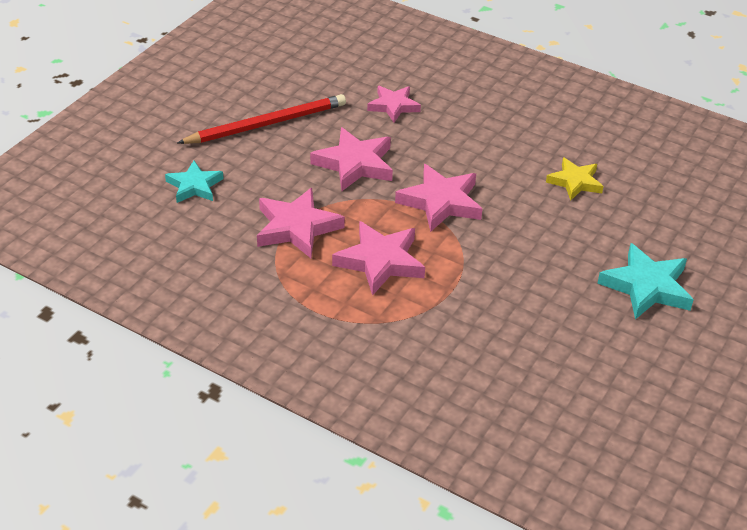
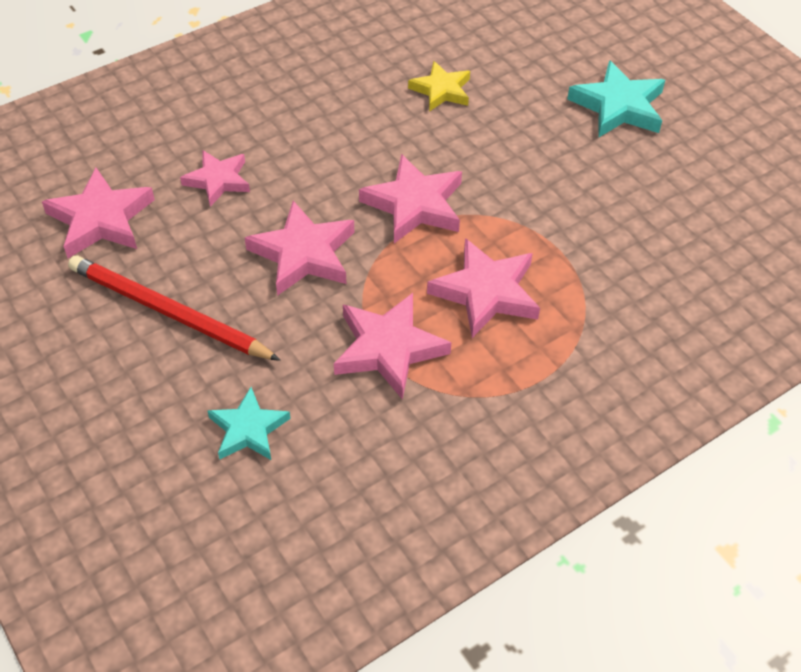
camera: 65 degrees left, 10 degrees up
(266, 124) = (169, 312): red pencil -> red pencil turned 60 degrees counterclockwise
(323, 71) = (101, 219): none -> pink star

